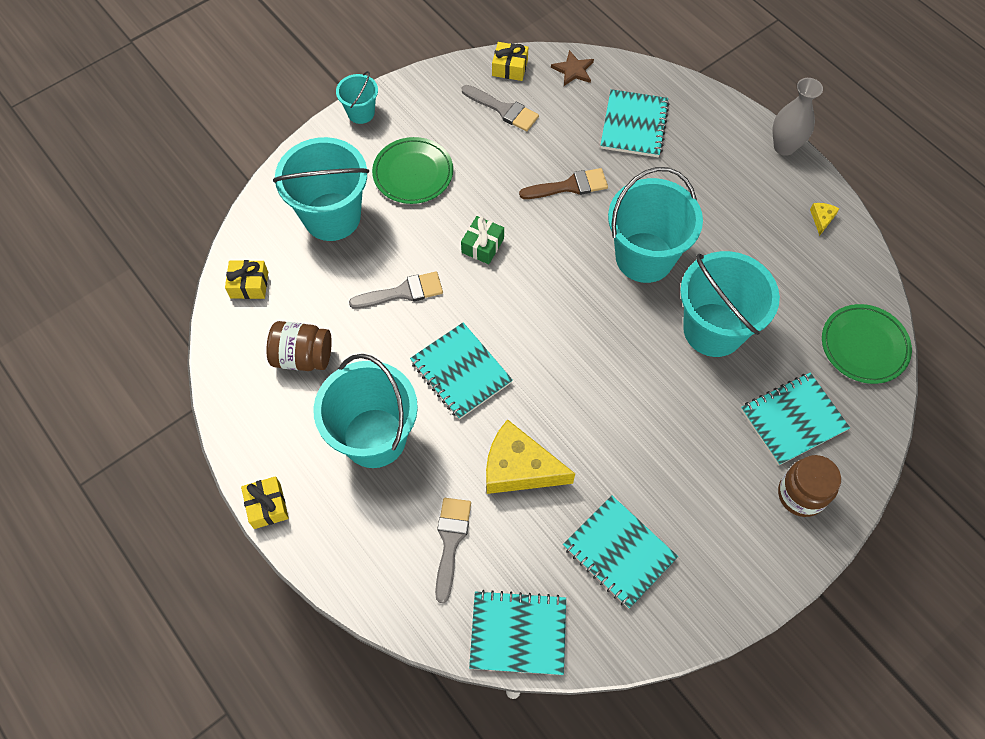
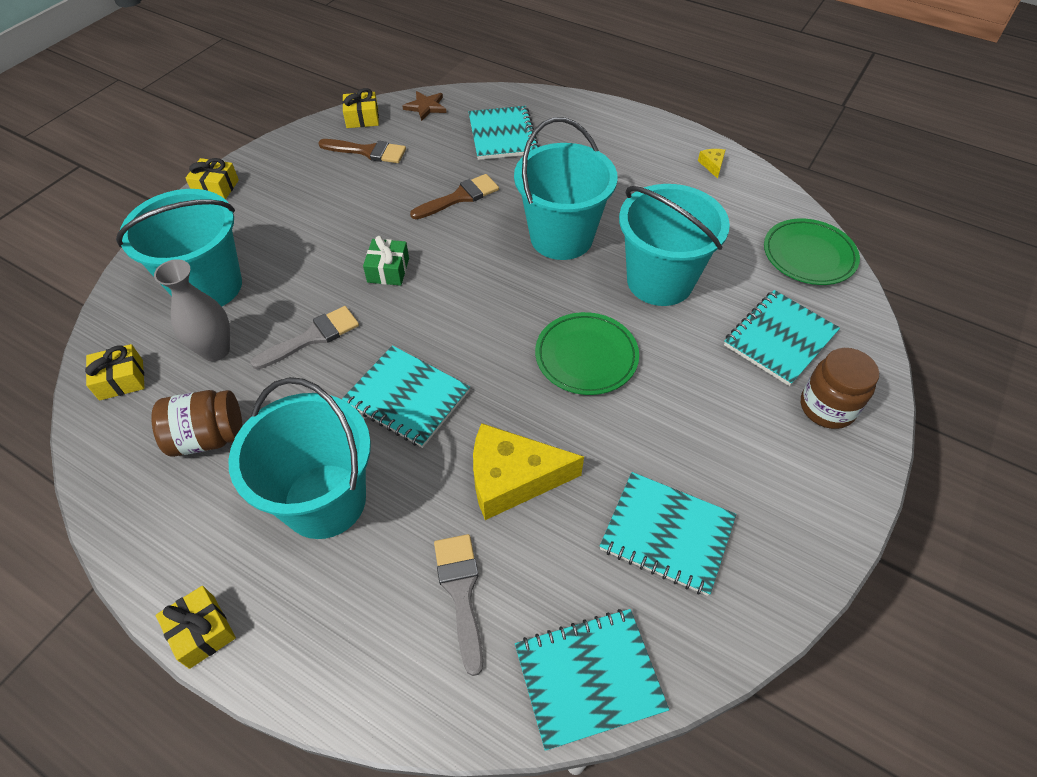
camera: 20 degrees left, 10 degrees down
(361, 113) = (216, 187): turquoise bucket -> yellow gift
(413, 173) = (290, 226): green plate -> green plate (586, 356)
(503, 109) = (368, 151): grey brush -> brown brush
(784, 147) = (649, 120): grey vase -> grey vase (215, 350)

